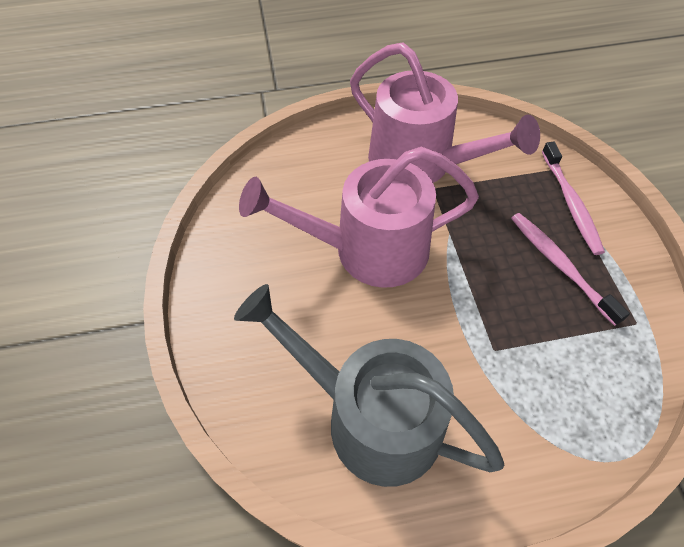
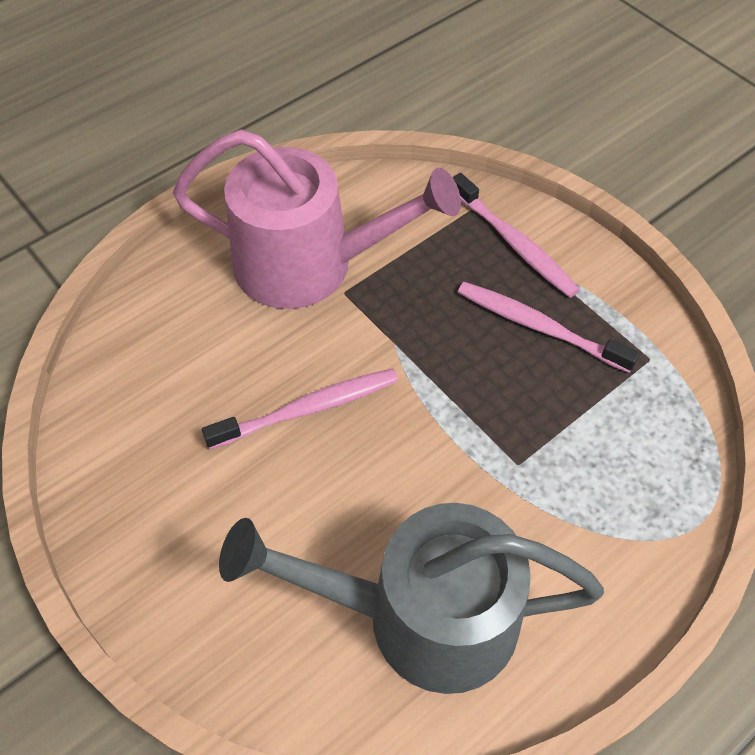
camera: 30 degrees left, 0 degrees up
(369, 250) = (307, 409): pink watering can -> pink toothbrush

